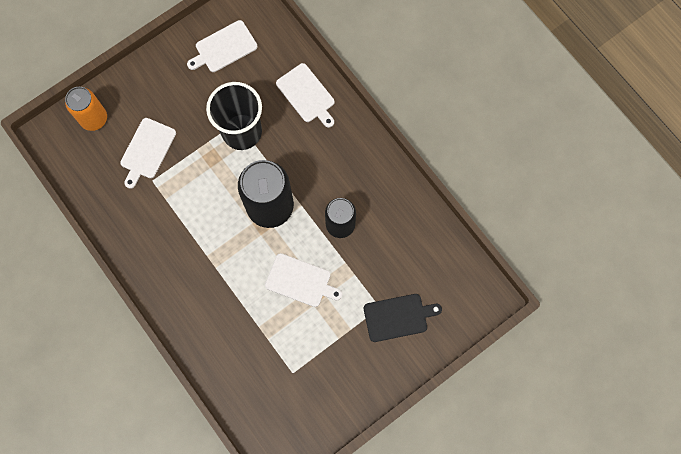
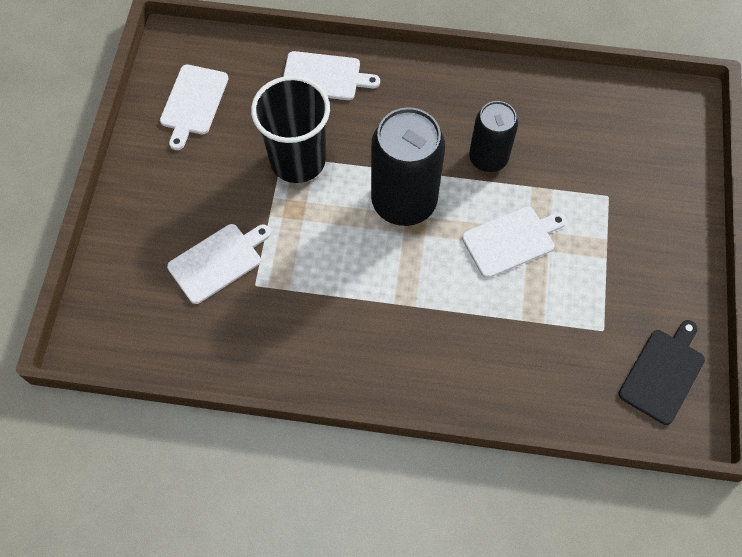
camera: 45 degrees left, 10 degrees down
(94, 119) = (123, 282): orange can -> none
(147, 150) = (217, 261): white cutting board -> white cutting board turned 105 degrees counterclockwise
(398, 317) = (634, 188): black cutting board -> black cutting board (663, 373)

